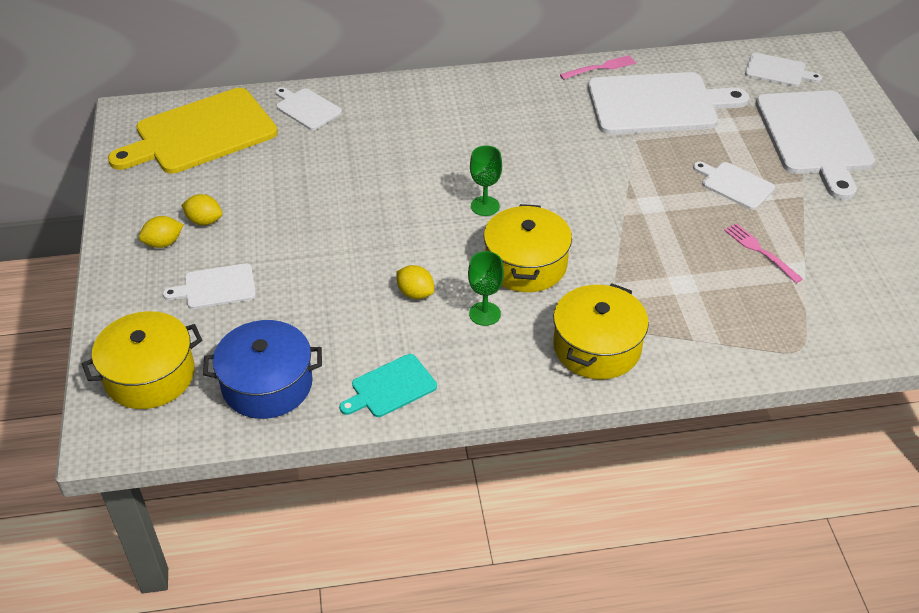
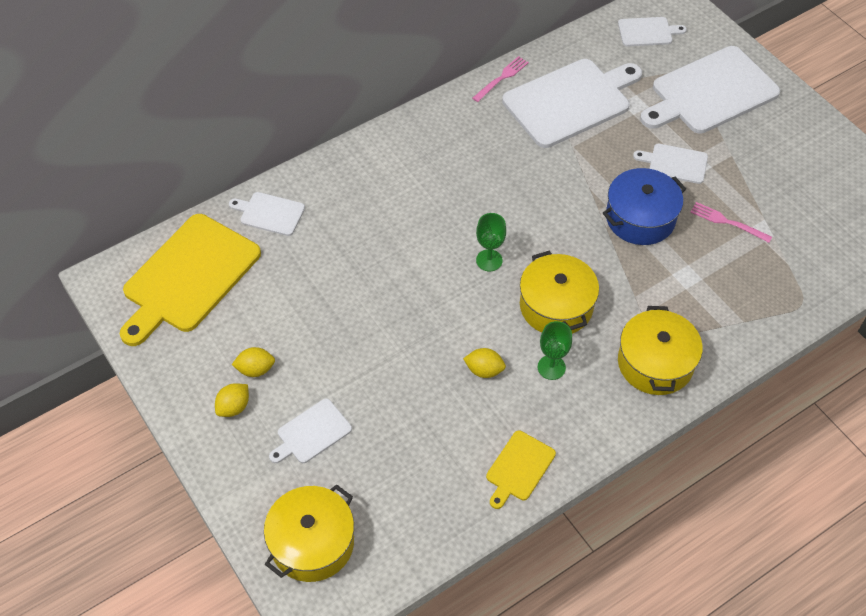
camera: 25 degrees left, 10 degrees up
(267, 384) = (417, 508): blue pot -> blue pot (640, 218)
(390, 387) = (519, 468): turquoise cutting board -> yellow cutting board
(814, 137) = (710, 92): white cutting board -> white cutting board turned 90 degrees clockwise

